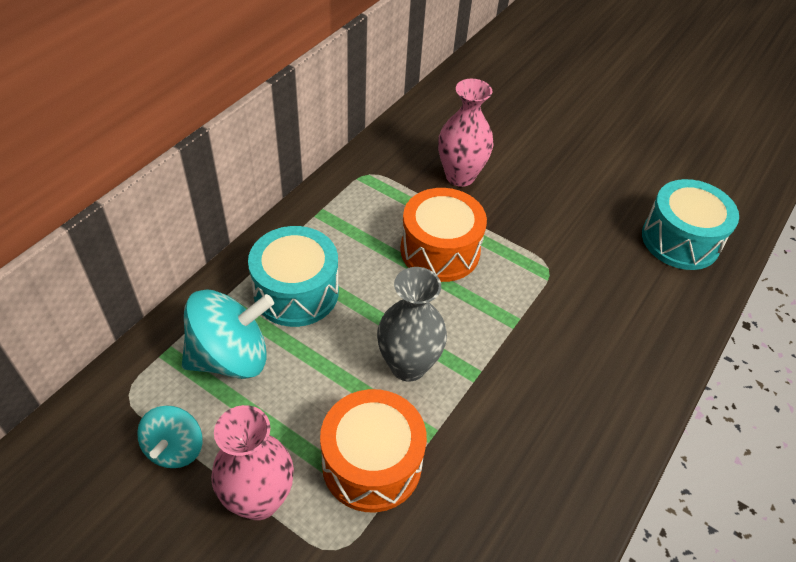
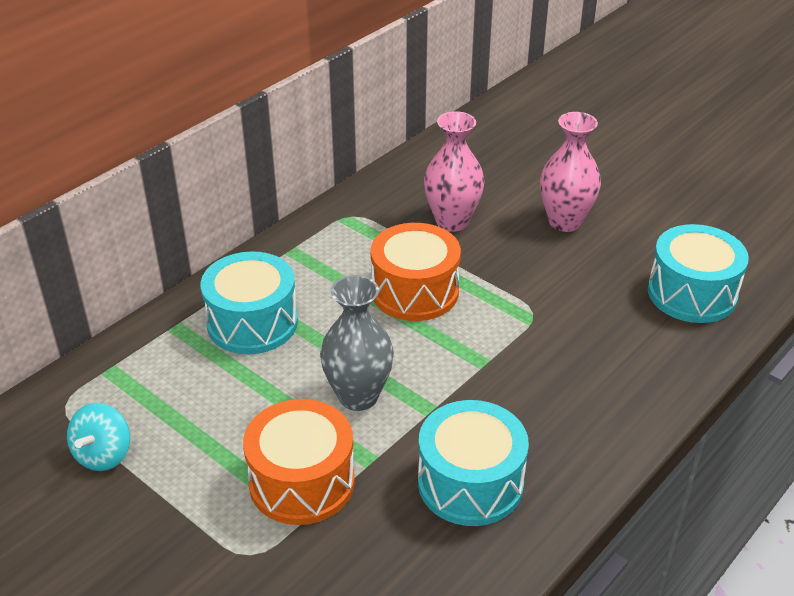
camera: 10 degrees right, 10 degrees down
(231, 357) = (174, 378): turquoise spinning top -> none
(259, 499) = (180, 505): pink vase -> pink vase (565, 222)
(527, 452) = (470, 483): none -> turquoise drum

